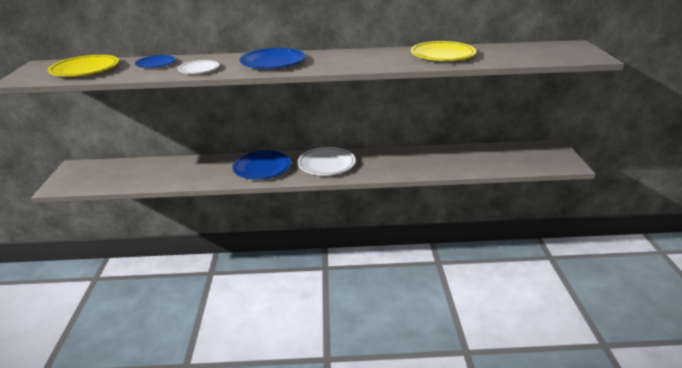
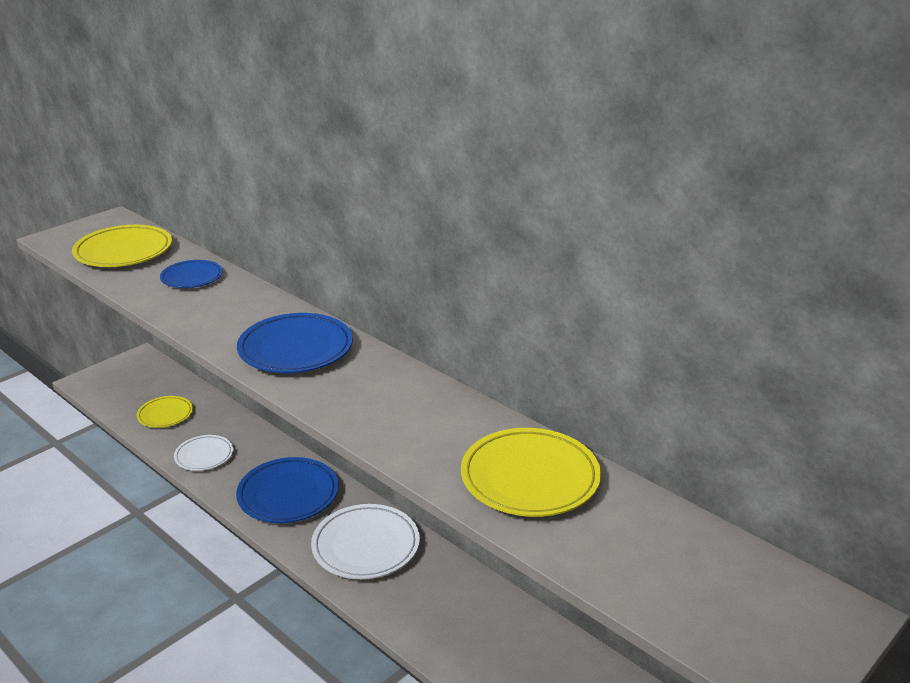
camera: 45 degrees right, 0 degrees up
(138, 175) = (165, 414): none -> yellow plate
(199, 69) = (204, 315): white plate -> white plate (204, 455)

